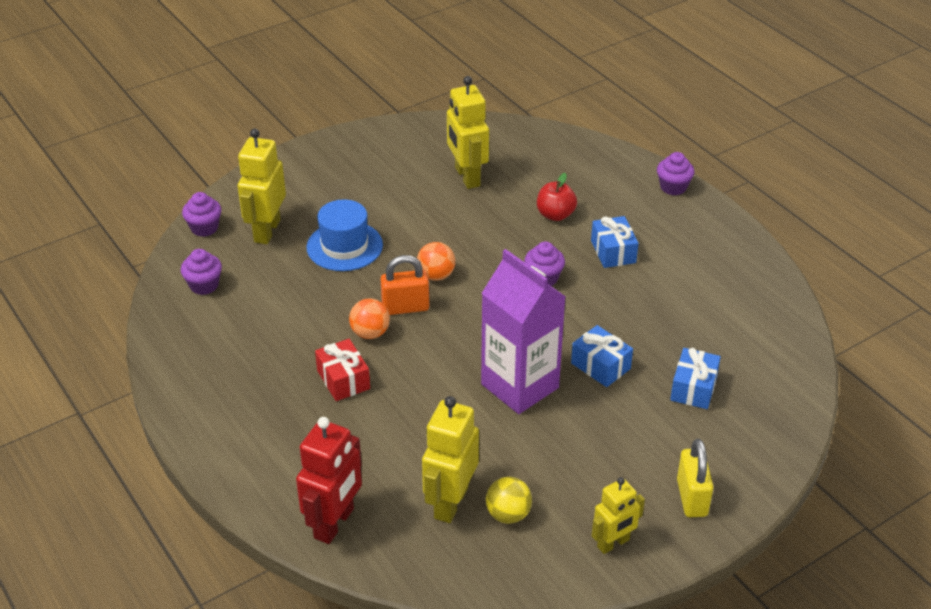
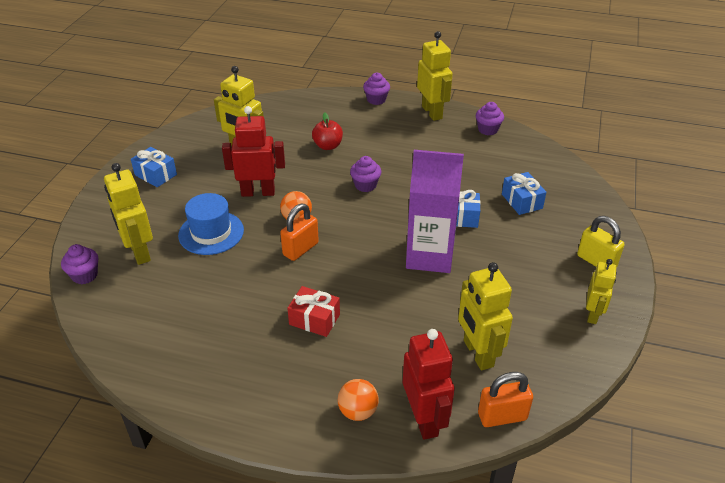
camera: 40 degrees left, 0 degrees up
(204, 285) = (132, 316): purple cupcake -> purple cupcake (488, 130)
(370, 333) = (296, 278): orange ball -> orange ball (358, 411)
(403, 568) = (502, 416): none -> orange padlock
(430, 228) = (258, 192): none -> red robot
(508, 514) = (518, 337): yellow ball -> none
(613, 252) = (387, 150): blue gift -> blue gift (155, 175)
(720, 234) = (432, 112): none -> yellow robot

